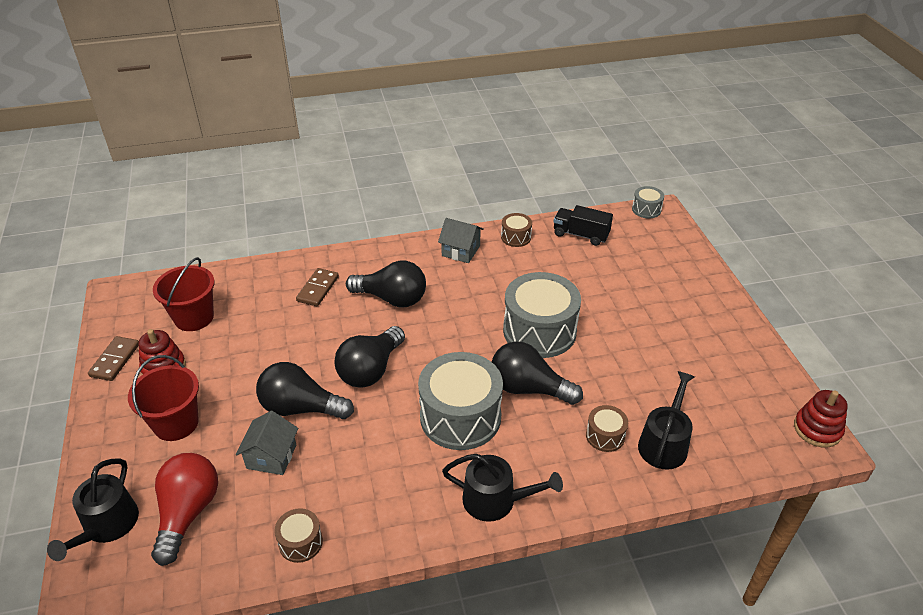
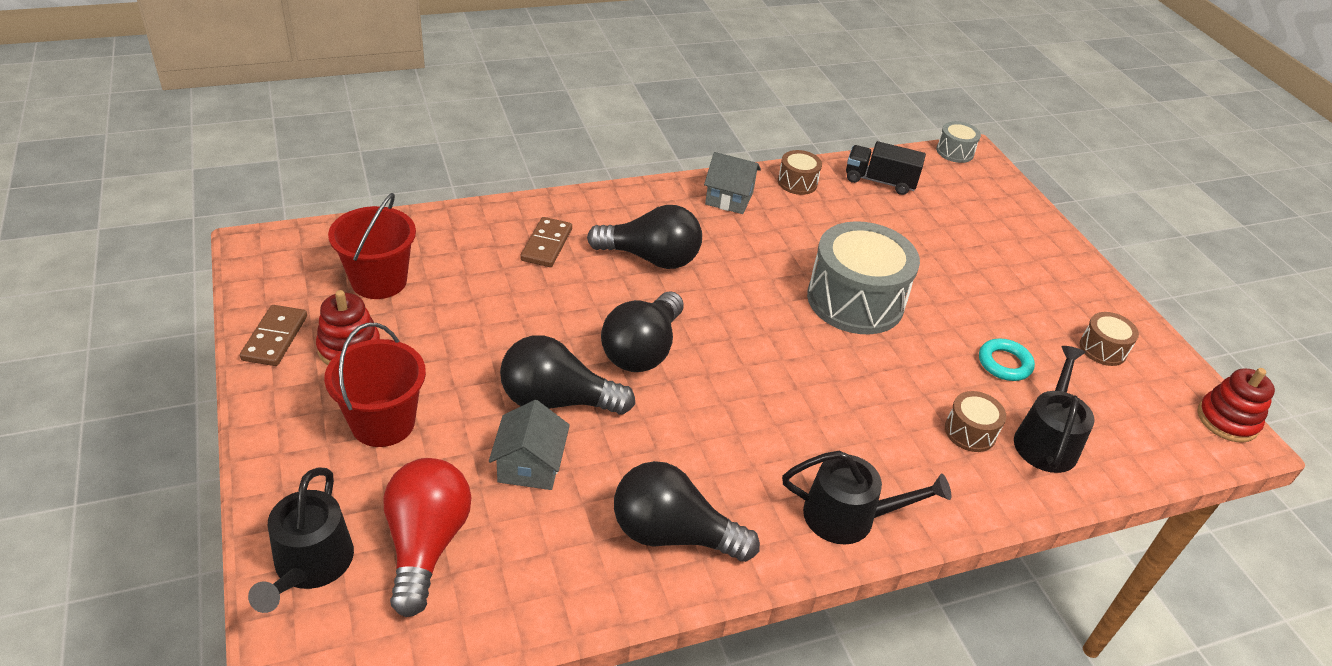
camera: 10 degrees left, 0 degrees up
(300, 542) = (596, 579): brown drum -> brown drum (1103, 349)
(460, 417) = (777, 410): grey drum -> none
(528, 388) = (858, 373): black light bulb -> black light bulb (673, 534)
(645, 381) = (1004, 363): none -> turquoise ring

